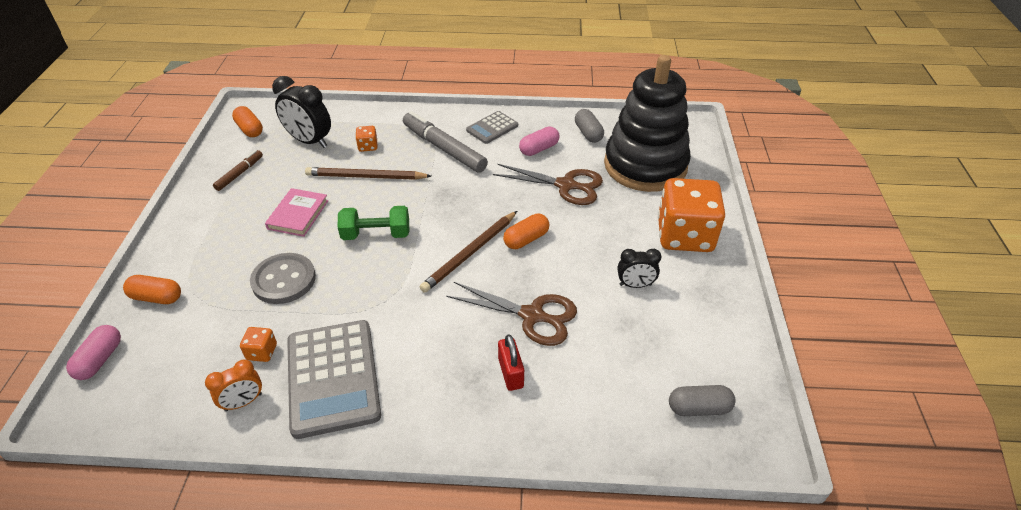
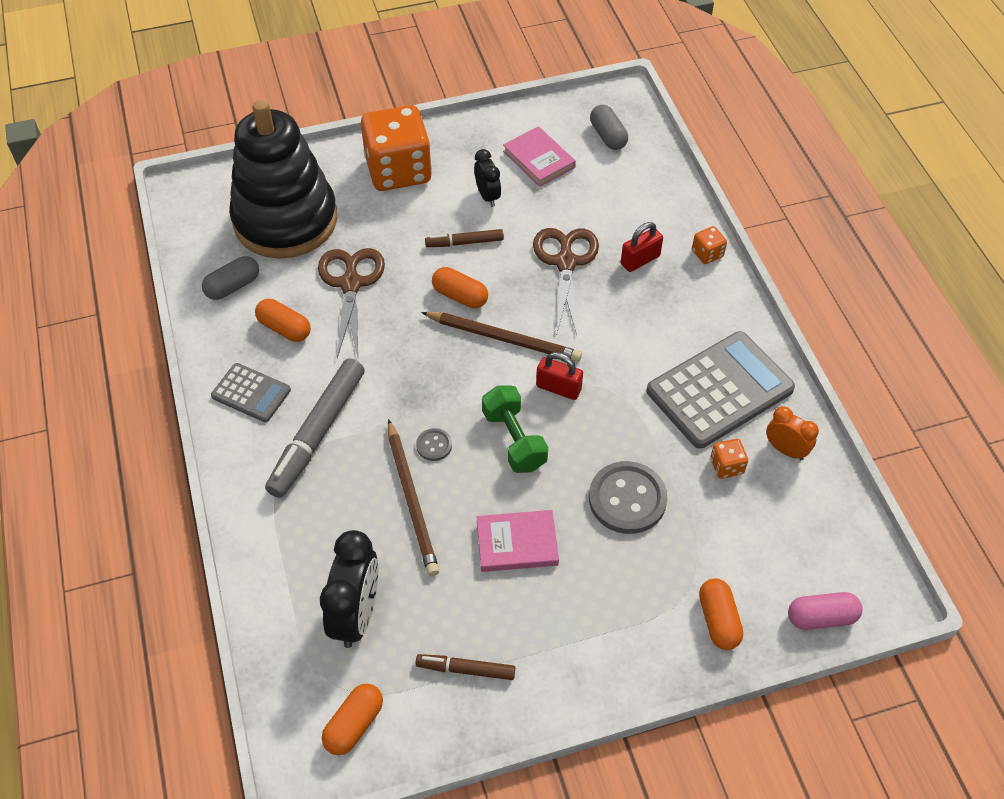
camera: 110 degrees left, 10 degrees up
(368, 146) = (343, 528): orange dice -> orange dice (707, 254)
(399, 195) = (434, 445): none -> grey button
(404, 271) = (558, 388): none -> red padlock
(539, 149) = (284, 328): pink capsule -> orange capsule
(583, 256) = (464, 243): none -> brown marker
(675, 336) = (539, 159): none -> pink book

